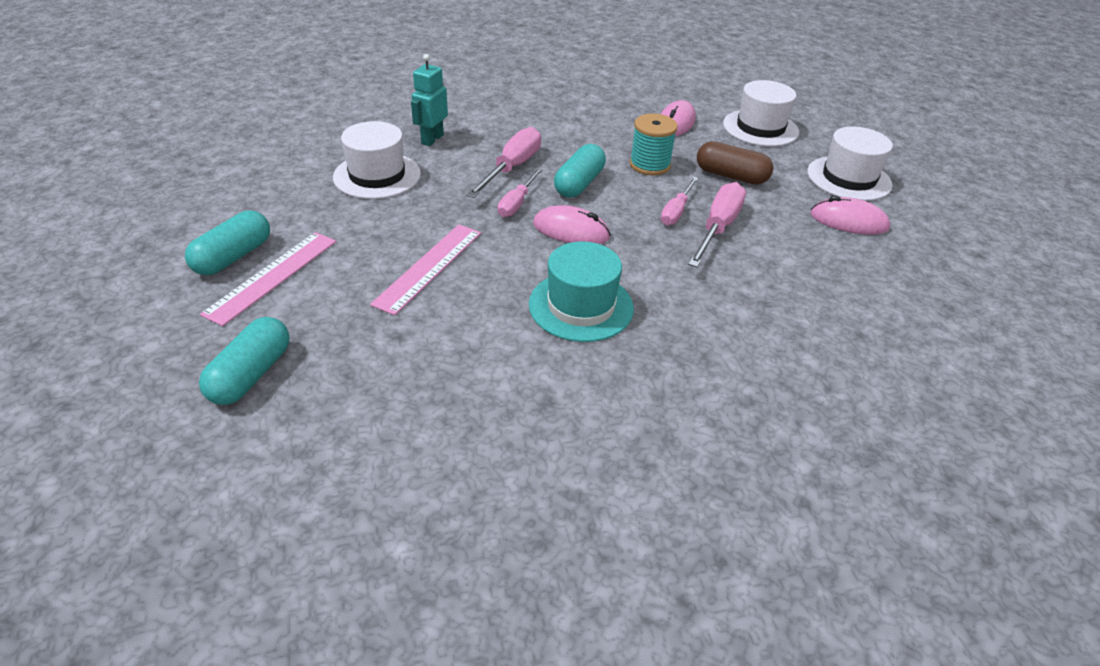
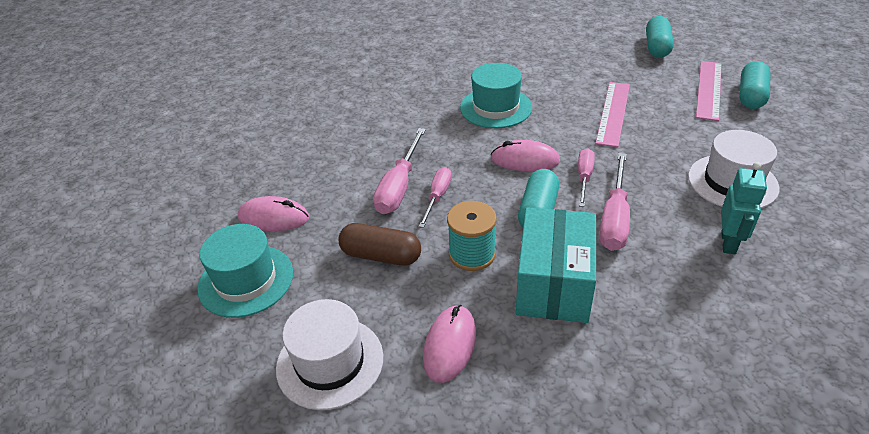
camera: 175 degrees right, 0 degrees up
(589, 139) = (553, 284): none -> turquoise box
(849, 178) = (246, 280): white hat -> turquoise hat

